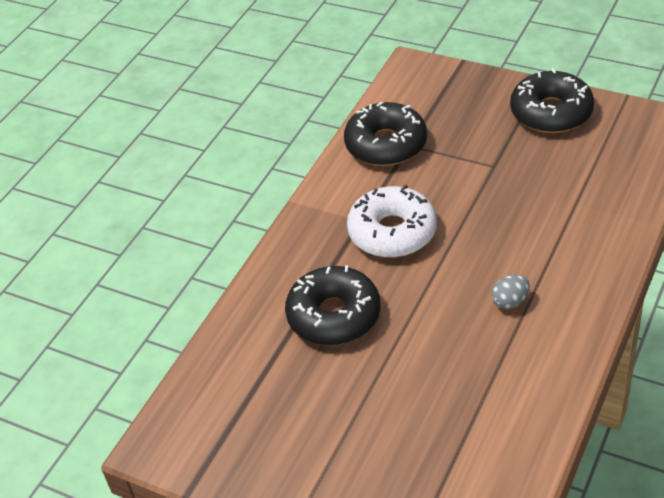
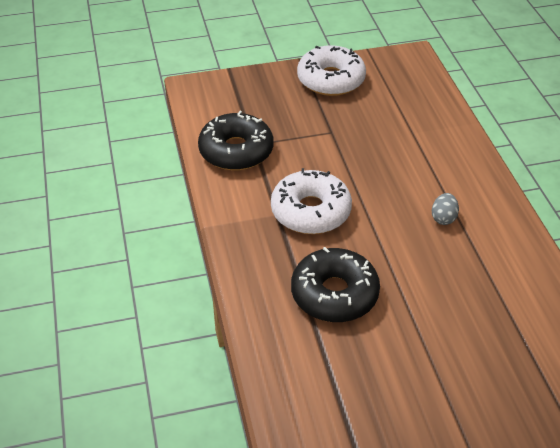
camera: 45 degrees left, 0 degrees up
(551, 112) = (331, 80): black donut -> white donut

